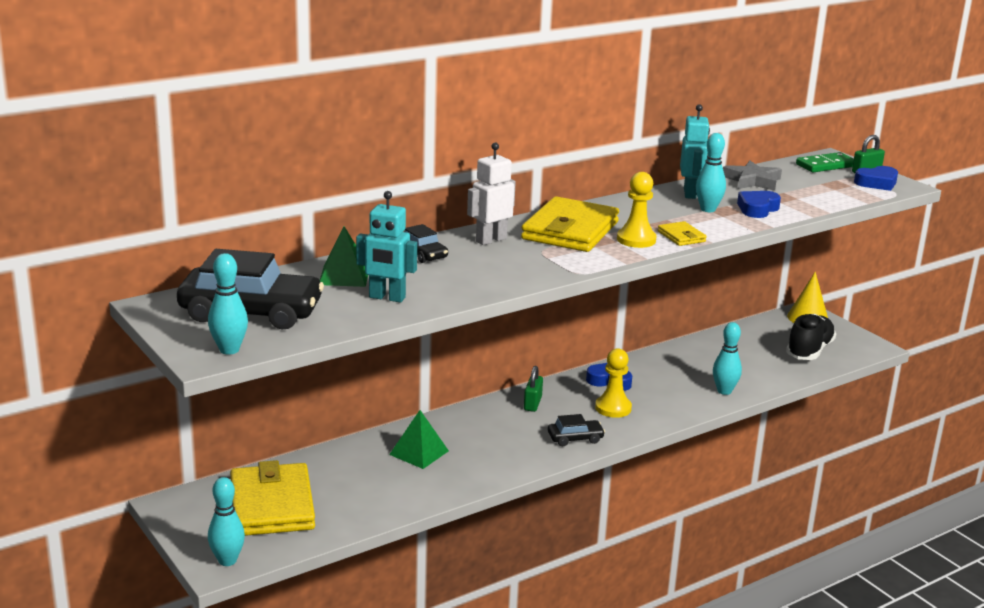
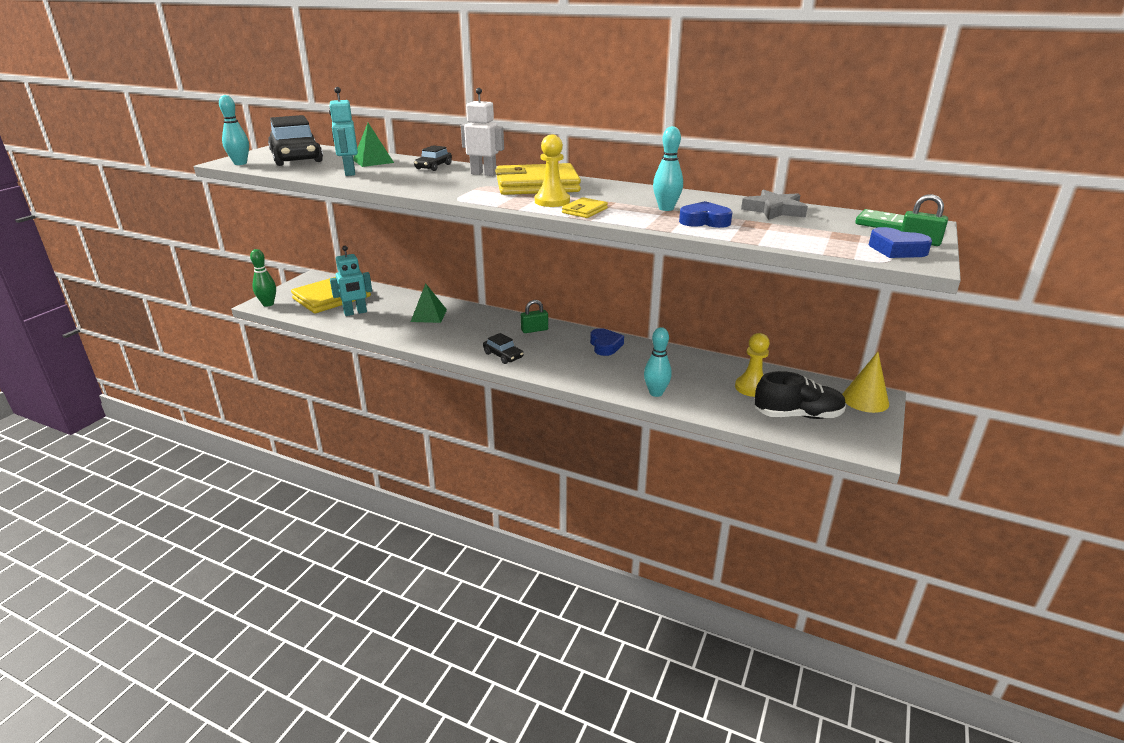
camera: 60 degrees right, 5 degrees up
(227, 560) = (268, 304): turquoise bowling pin -> green bowling pin
(613, 408) = (565, 357): yellow pawn -> yellow pawn (751, 387)
(690, 193) = (691, 199): turquoise robot -> turquoise robot (355, 313)

